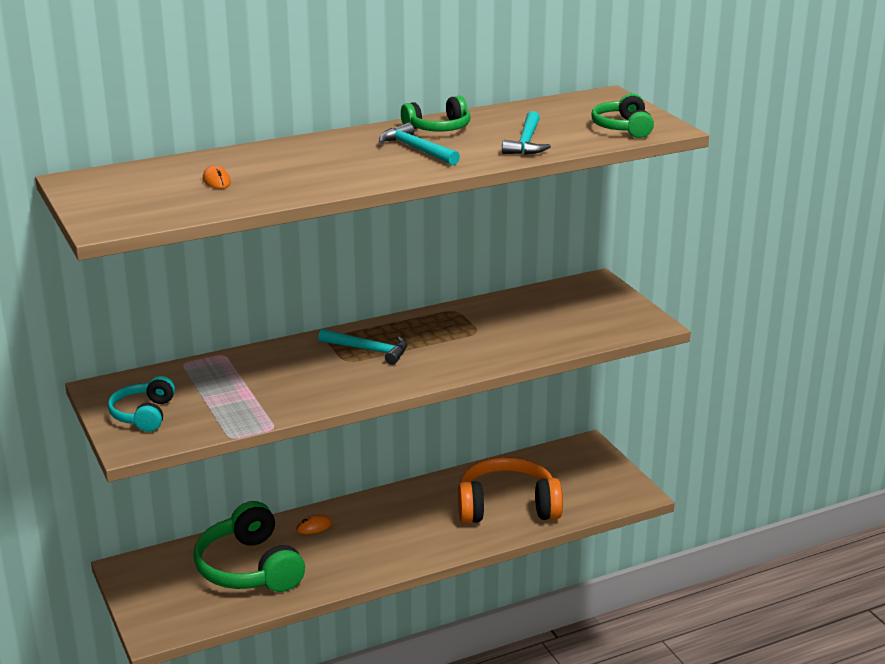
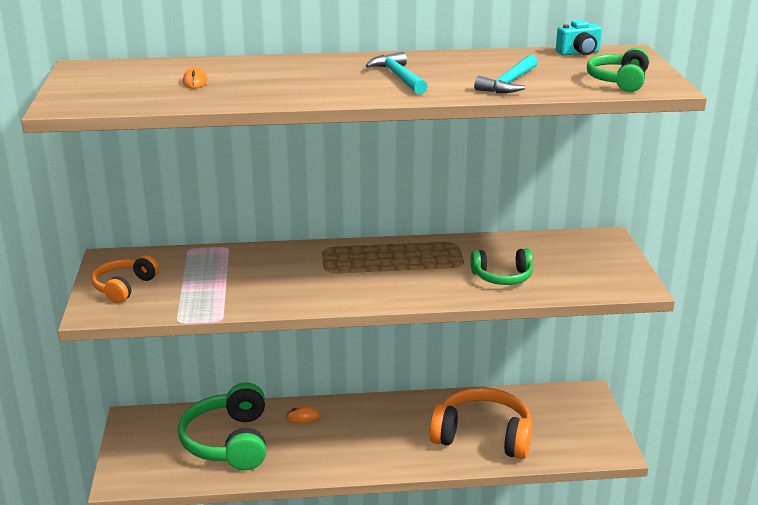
camera: 20 degrees right, 0 degrees up
(143, 414) = (124, 287): turquoise headphones -> orange headphones
(368, 350) = (352, 265): turquoise hammer -> none
(438, 128) = (437, 62): green headphones -> green headphones (502, 277)
(564, 102) = (579, 53): none -> turquoise camera

